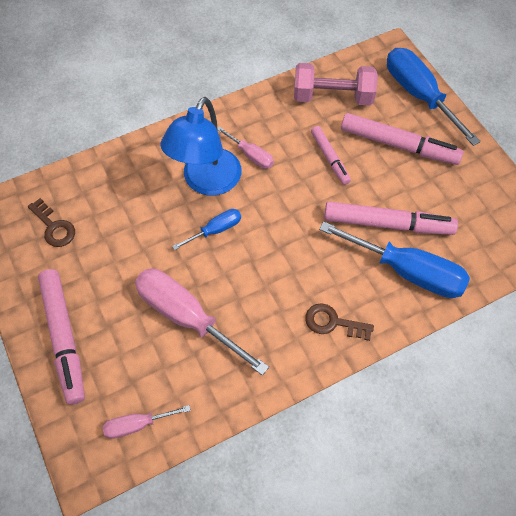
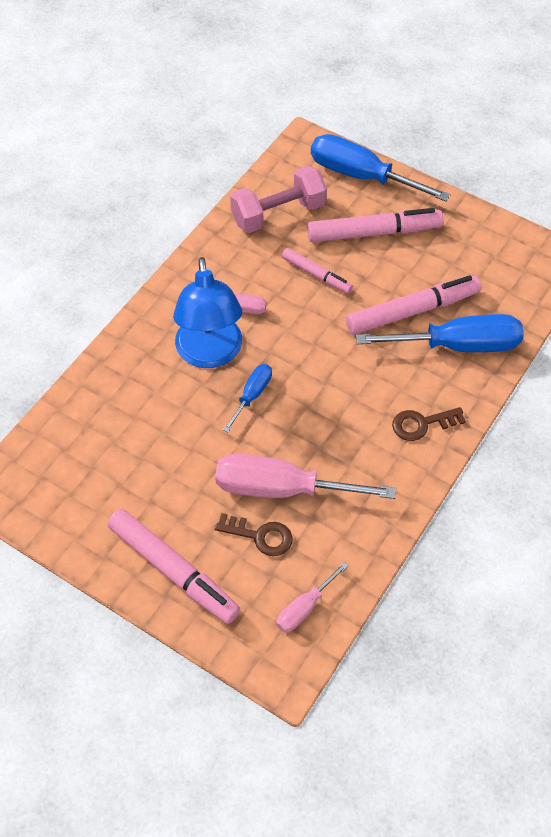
camera: 30 degrees left, 5 degrees down
(54, 227) = (81, 473): brown key -> brown key (260, 536)

